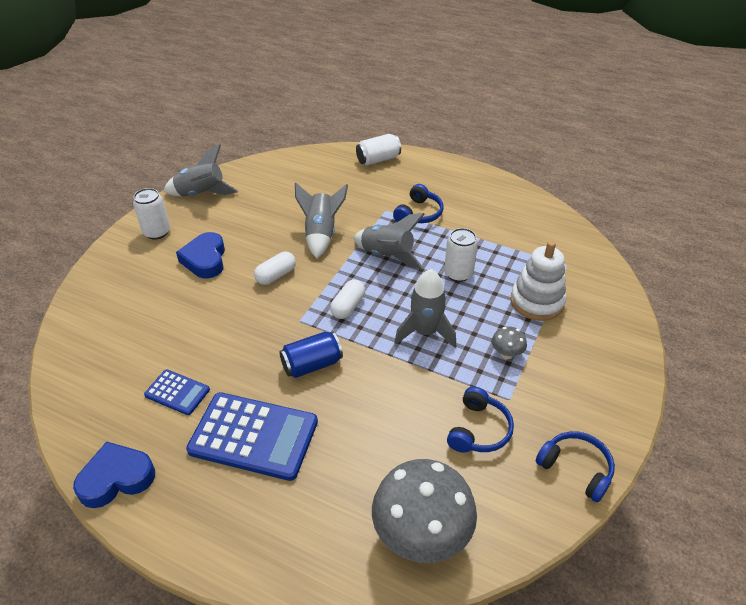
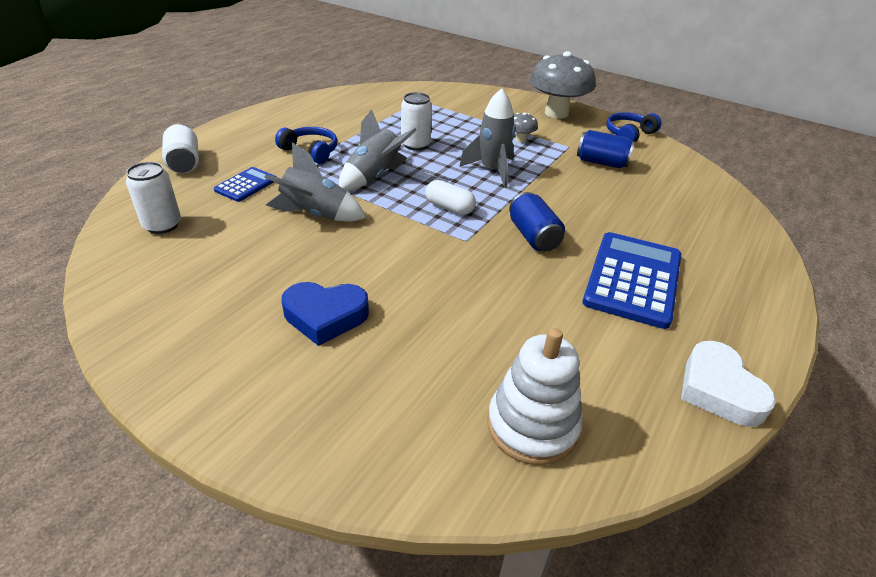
camera: 85 degrees left, 5 degrees down
(116, 478) = (718, 390): blue heart -> white heart
(157, 232) = (225, 376): white can -> white can (162, 225)
(177, 392) = (580, 339): blue calculator -> blue calculator (246, 185)
(201, 194) = (145, 321): grey rocket -> none
(276, 275) = (382, 253): white capsule -> none
(421, 534) = (706, 199): grey mushroom -> grey mushroom (556, 113)
(478, 430) = (601, 163): blue headphones -> blue can
(536, 302) = (461, 118): white stacking toy -> white stacking toy (532, 426)

